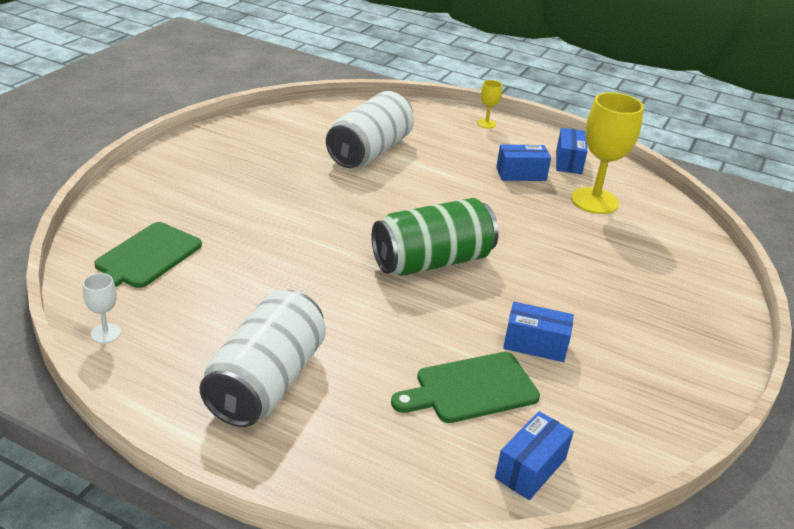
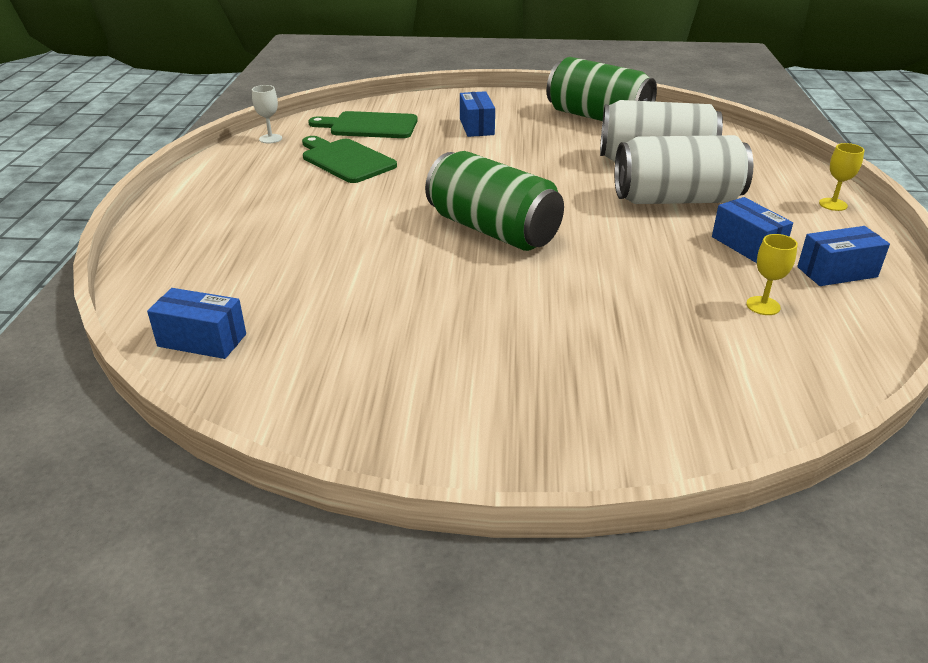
camera: 70 degrees right, 0 degrees up
(261, 140) = (597, 117): none -> green can
(266, 382) = (252, 200): white can -> white can (676, 200)
(471, 389) = (301, 288): green cutting board -> green cutting board (346, 160)
(535, 344) = (401, 311): blue box -> blue box (476, 127)
(594, 201) = (763, 306): yellow goblet -> yellow goblet, size x0.46

